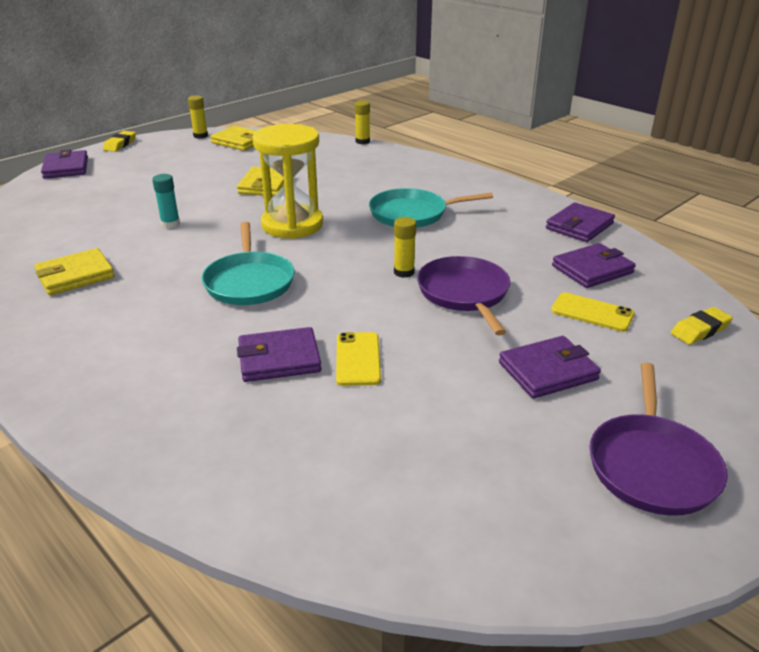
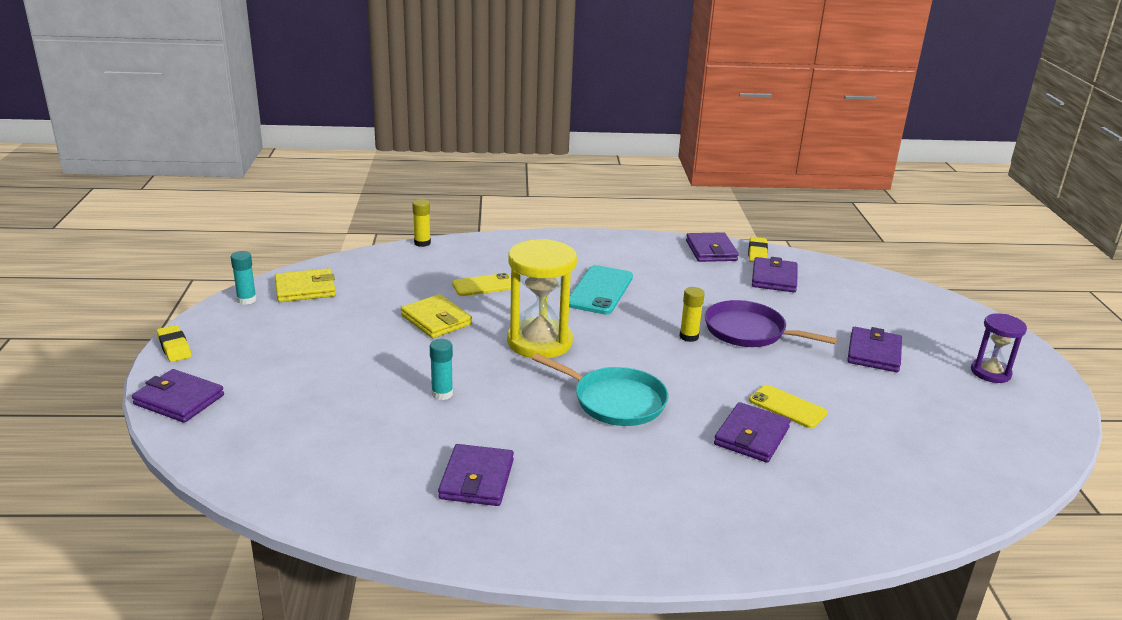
camera: 50 degrees left, 5 degrees down
(75, 276) = (476, 479): yellow wallet -> purple wallet
(200, 136) = (246, 300): yellow glue stick -> turquoise glue stick
(412, 214) = (600, 290): turquoise pan -> turquoise phone
(592, 312) = (825, 306): yellow phone -> yellow phone (483, 285)
(651, 465) = (990, 372): purple pan -> purple hourglass
(700, 330) = (881, 289): yellow eraser -> yellow eraser (757, 253)

